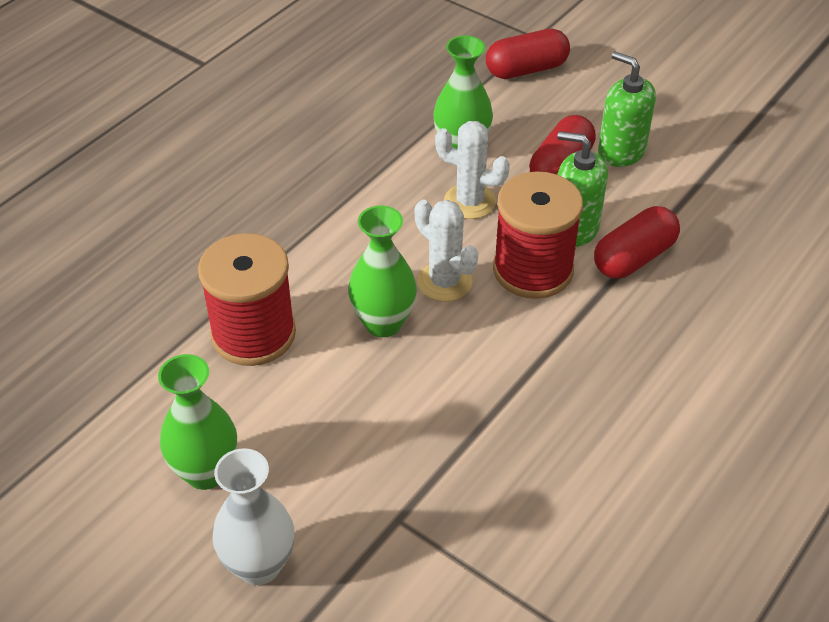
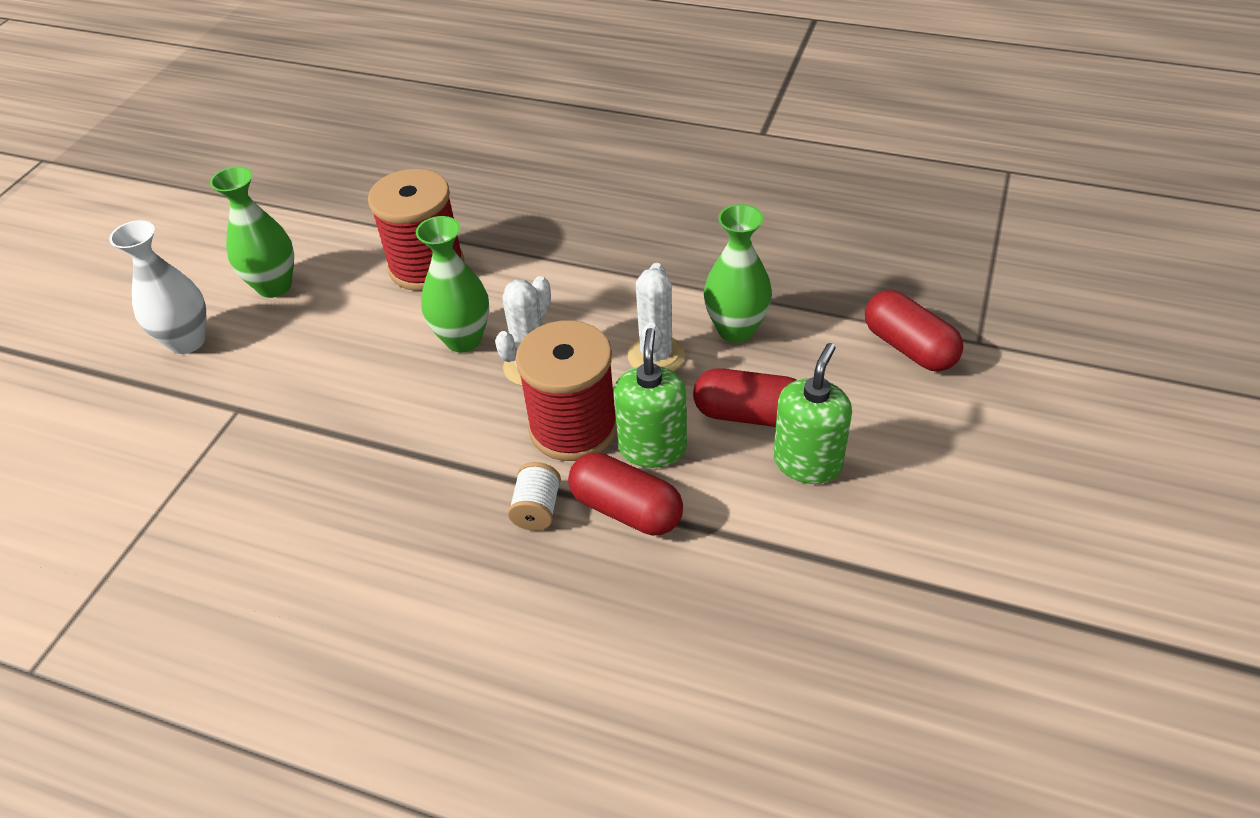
camera: 75 degrees right, 0 degrees up
(616, 310) = (537, 509): none -> white spool

